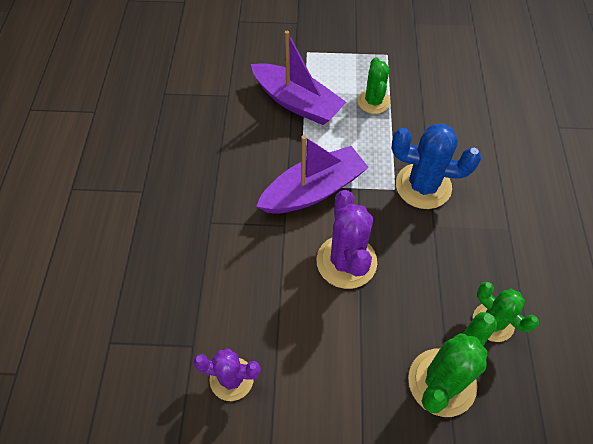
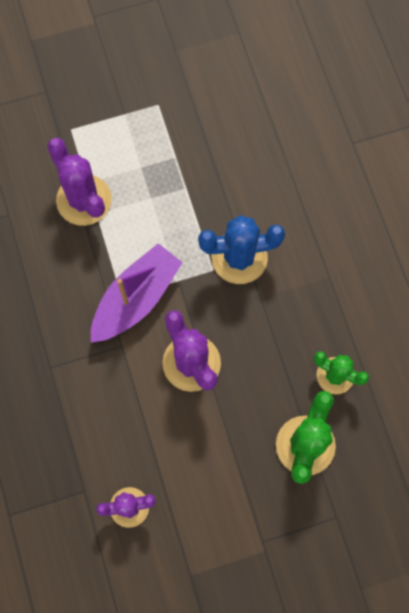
camera: 20 degrees left, 15 degrees up
(297, 103) = (84, 200): purple boat -> purple cactus
(373, 101) = (162, 172): green cactus -> none

